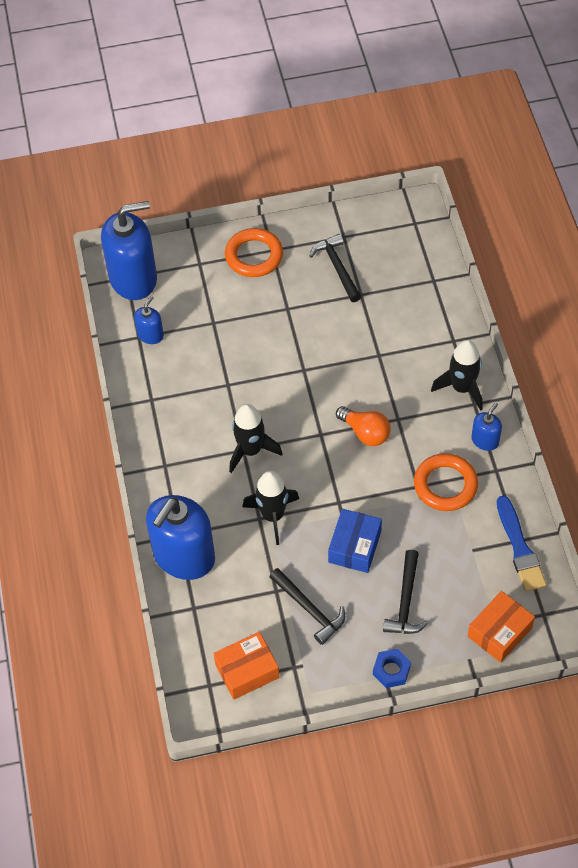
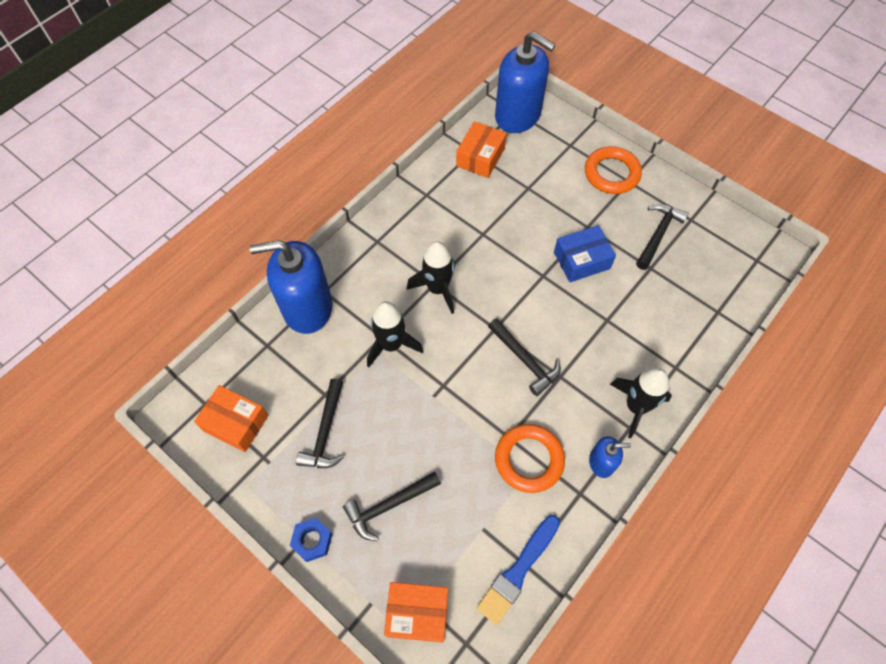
camera: 50 degrees right, 5 degrees up
(150, 335) = (480, 157): blue soap dispenser -> orange box
(354, 546) = (410, 426): blue box -> blue box (581, 260)
(365, 432) = (525, 360): orange light bulb -> black hammer

